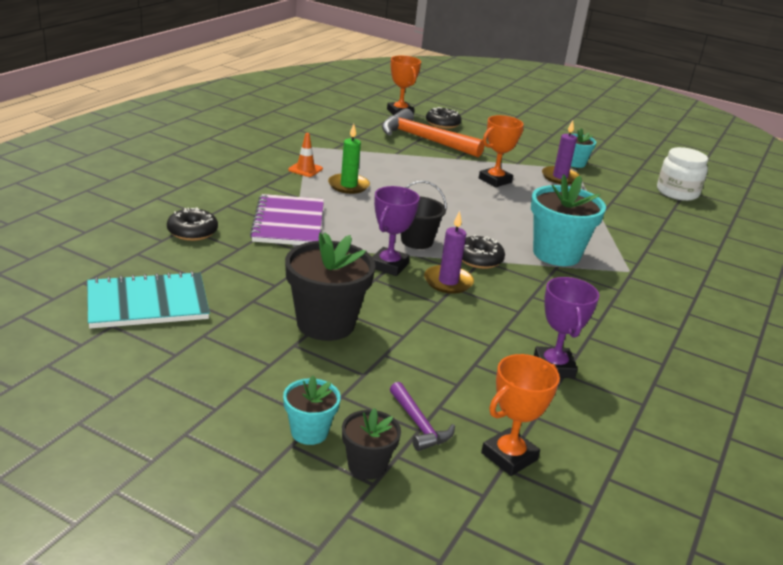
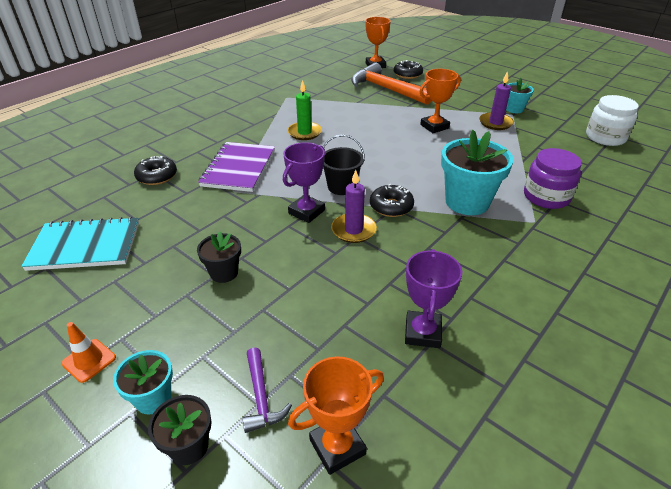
camera: 15 degrees right, 10 degrees up
(305, 169) = (275, 118): orange traffic cone -> orange traffic cone (89, 360)
(325, 324) = (224, 273): black flower pot -> black flower pot, size x0.54
(634, 248) = (546, 197): none -> purple jar

